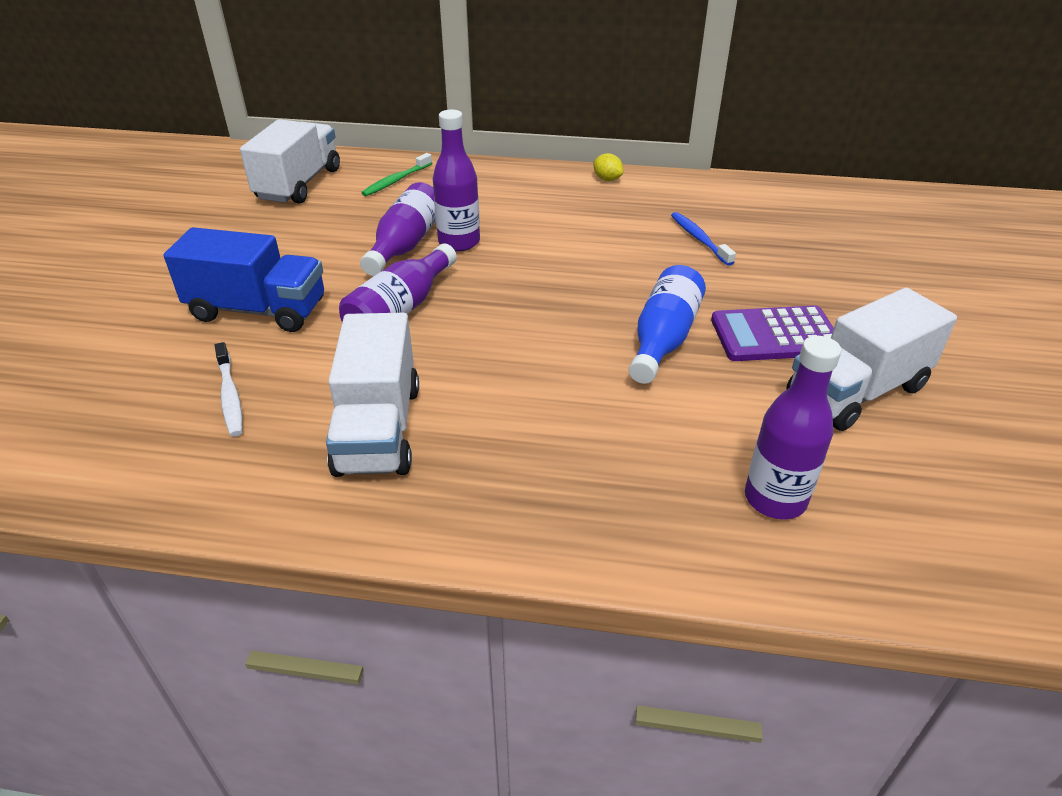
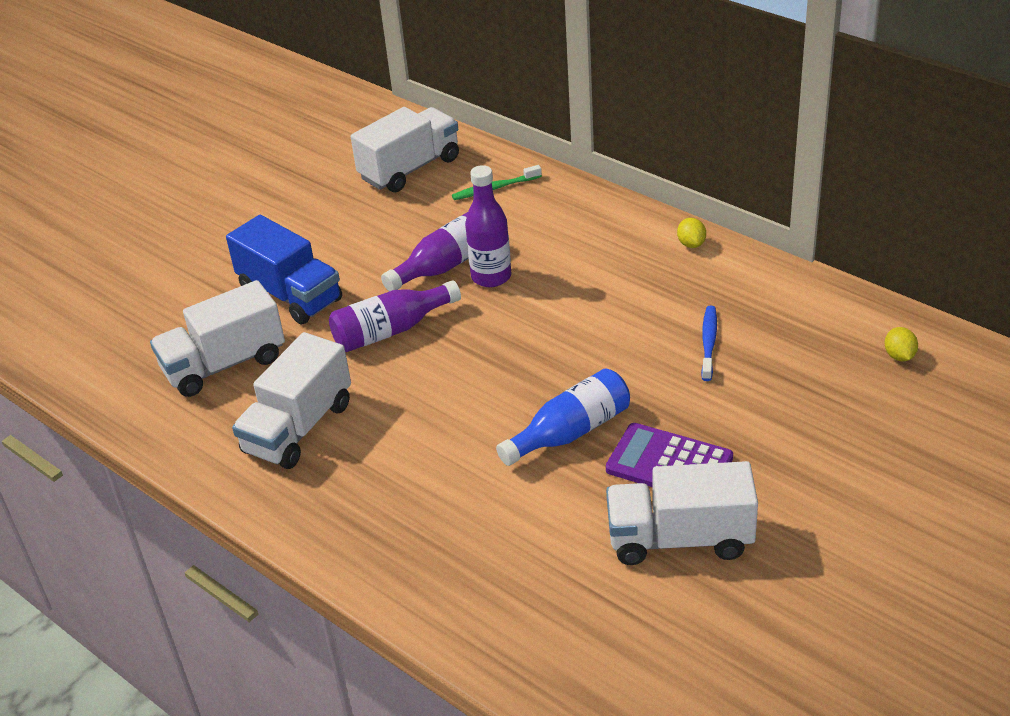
camera: 35 degrees right, 0 degrees up
(230, 396) = (224, 364): white toothbrush -> white truck
(775, 499) = (518, 592): purple bottle -> none
(844, 209) = (899, 356): none -> yellow lemon

